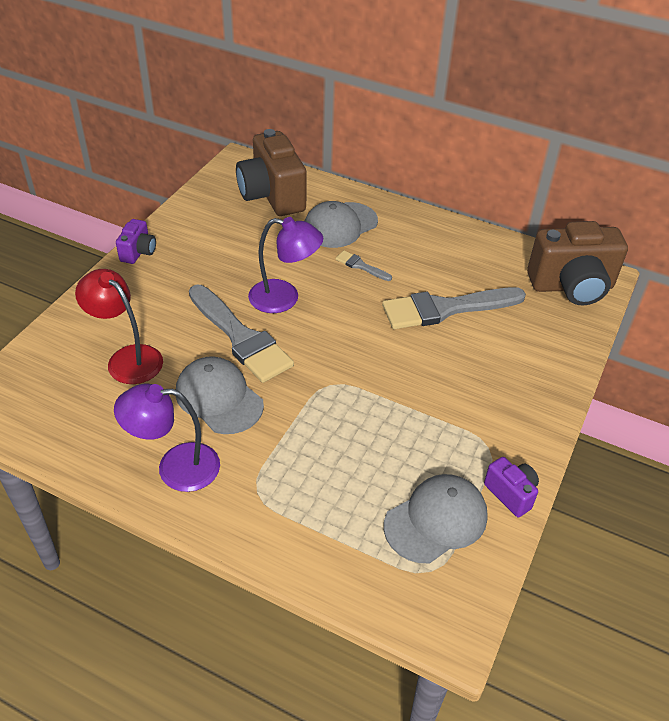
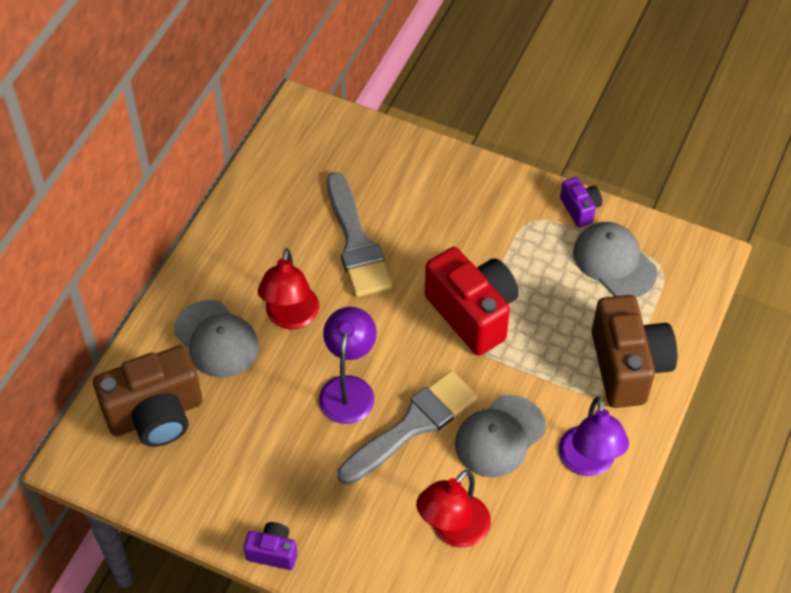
camera: 90 degrees left, 10 degrees up
(361, 266) = (290, 318): grey brush -> red lamp
(364, 387) = (473, 313): none -> red camera
(511, 494) = (580, 209): purple camera -> purple camera turned 105 degrees clockwise
(571, 287) = (317, 135): brown camera -> brown camera (628, 366)

